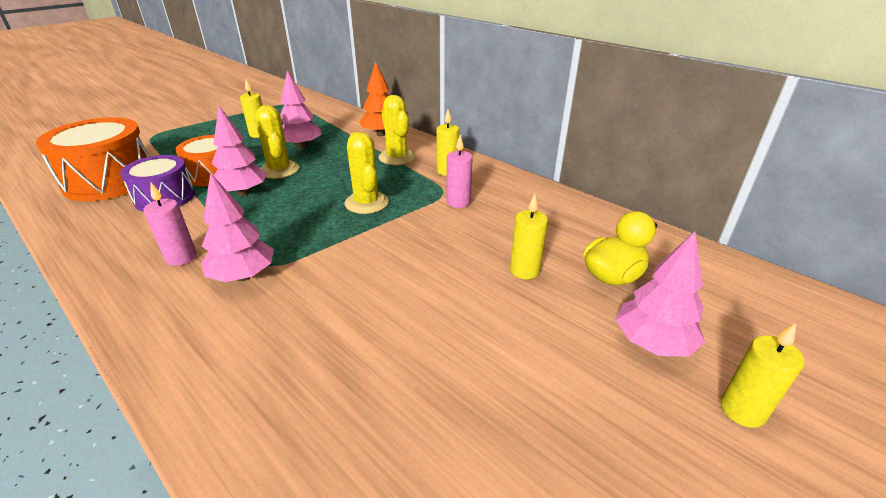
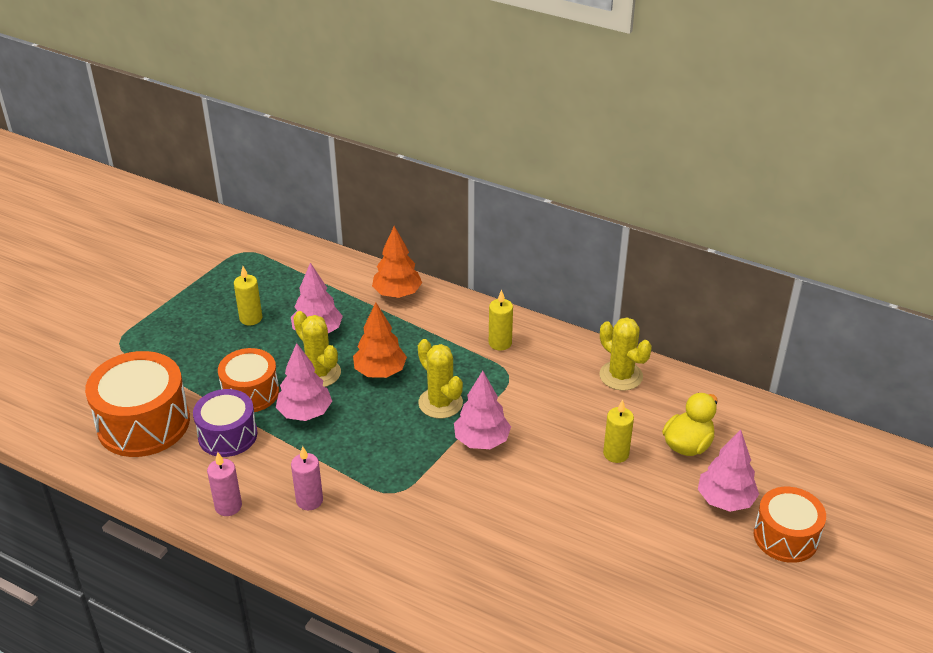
camera: 15 degrees left, 5 degrees up
(243, 276) = (381, 507): pink tree -> pink tree (482, 441)
(330, 175) = (380, 371): none -> orange tree
(397, 157) = (436, 330): yellow cactus -> yellow cactus (621, 376)
(458, 202) = (529, 385): pink candle -> pink candle (228, 506)
(742, 410) = (785, 537): yellow candle -> orange drum

